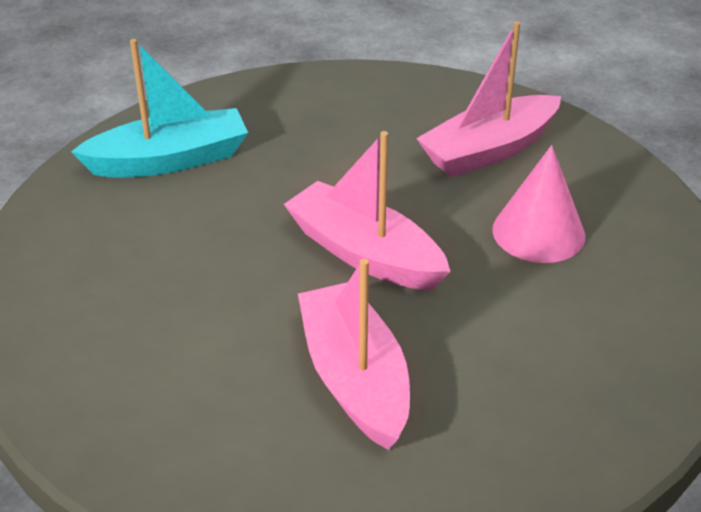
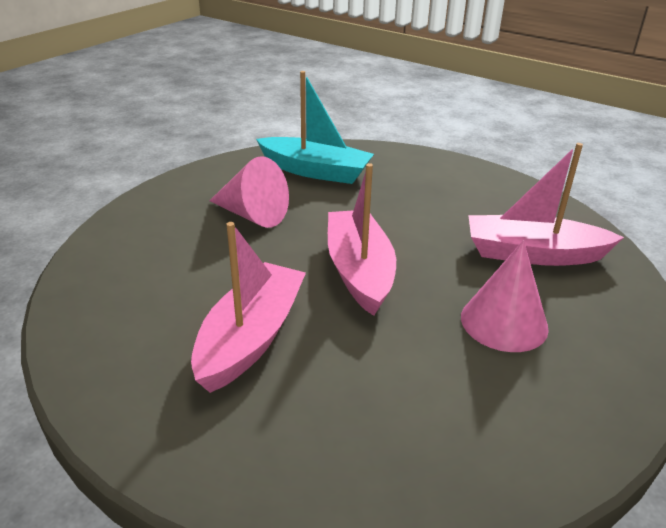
camera: 40 degrees right, 5 degrees down
(173, 251) = (252, 215): none -> pink cone

